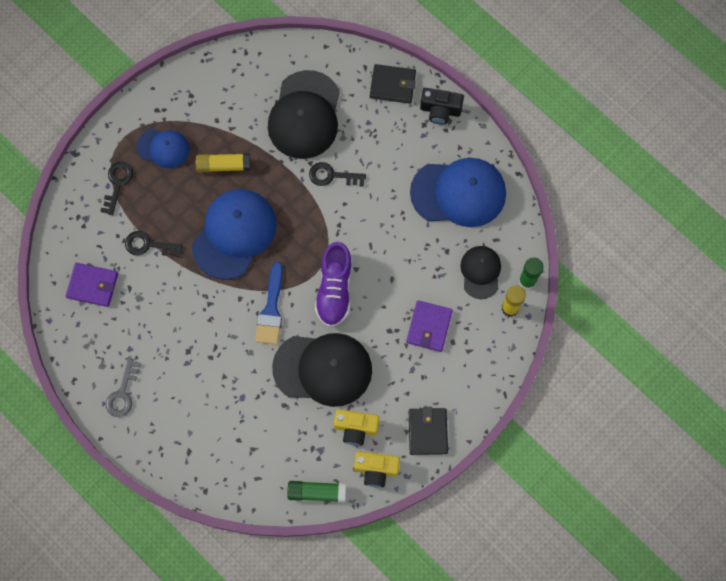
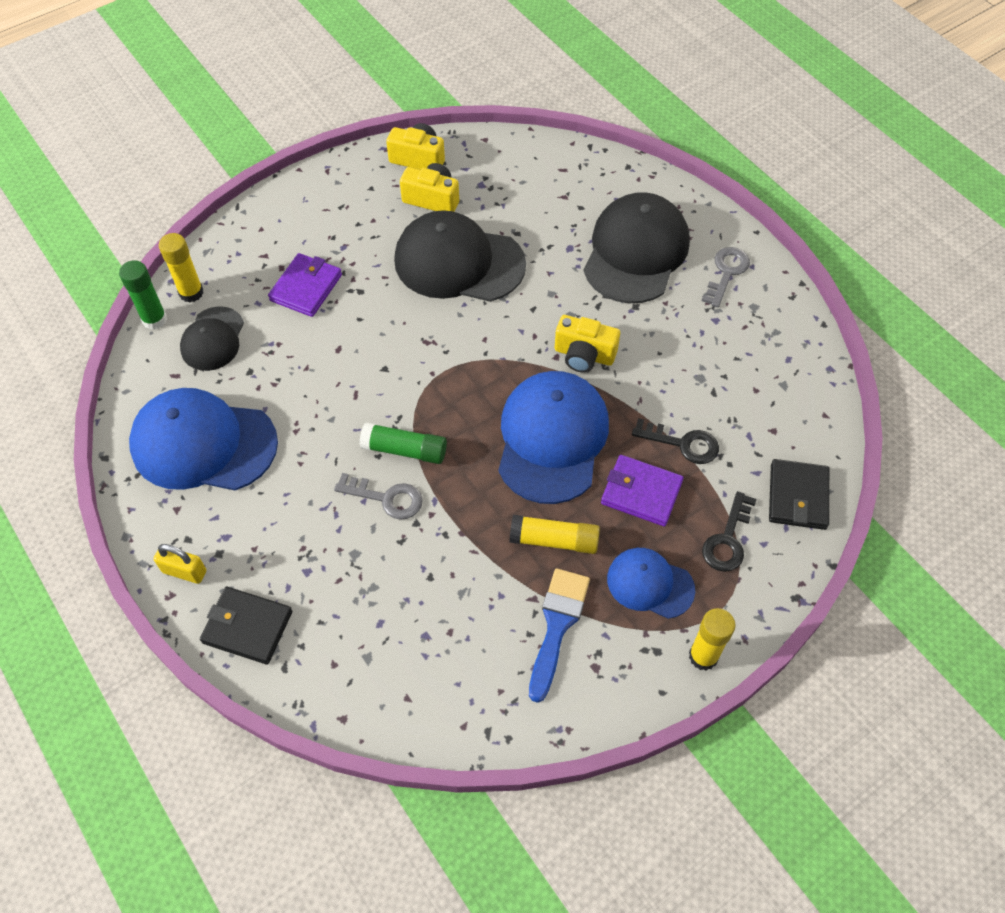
camera: 170 degrees left, 15 degrees down
(92, 285) = (767, 403): purple wallet -> purple wallet (641, 492)
(130, 111) = (703, 656): none -> yellow glue stick
(220, 303) = (584, 355): none -> yellow camera
(234, 234) = (552, 439): blue cap -> blue cap turned 150 degrees clockwise
(271, 309) = (514, 337): blue brush -> blue brush (557, 626)
(305, 115) = (407, 600): black cap -> black cap (636, 252)
(316, 492) = (494, 148): green glue stick -> green glue stick (404, 450)
(332, 176) = (386, 498): black key -> grey key
(334, 290) = (421, 347): purple shoe -> none
(428, 432) = (345, 184): black wallet -> black wallet (798, 496)
(440, 110) = (184, 571): black camera -> yellow padlock

